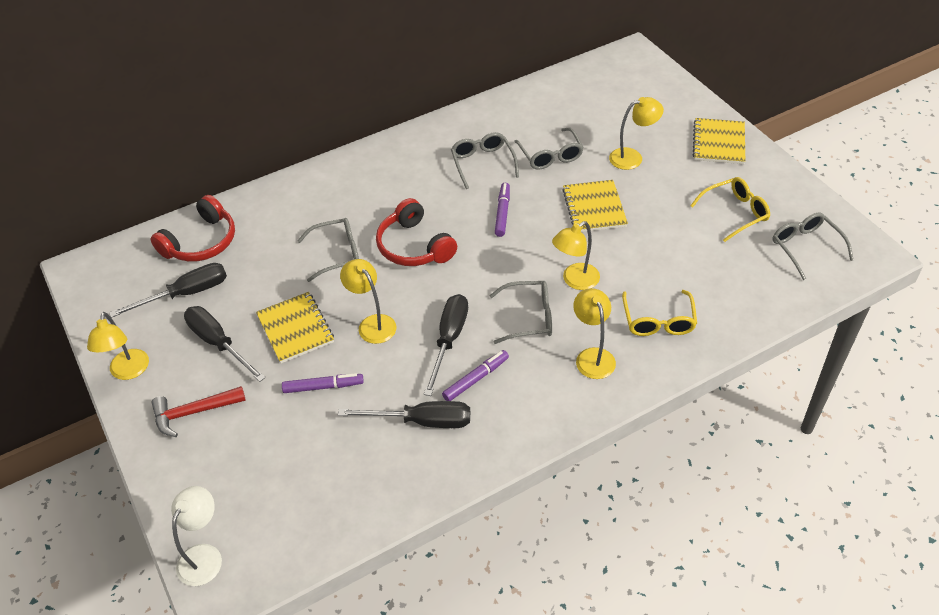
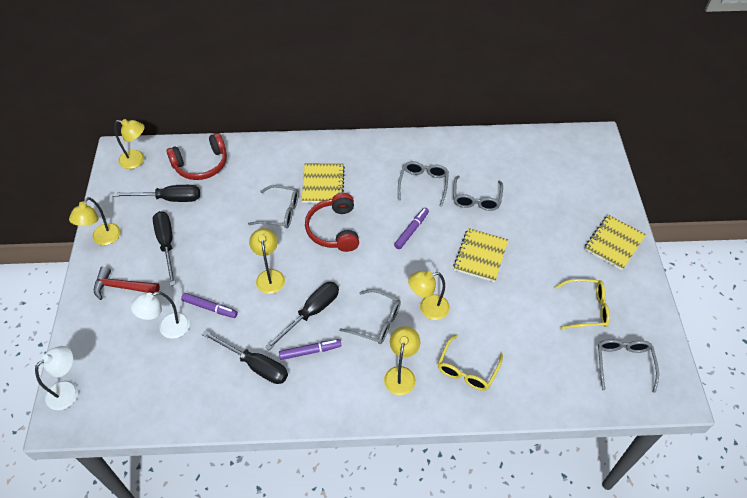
camera: 25 degrees right, 5 degrees up
(286, 431) = (168, 328): none -> white lamp
(295, 329) = (219, 256): yellow notebook -> yellow notebook (323, 184)
(632, 157) = (537, 226): yellow lamp -> yellow lamp (137, 160)

